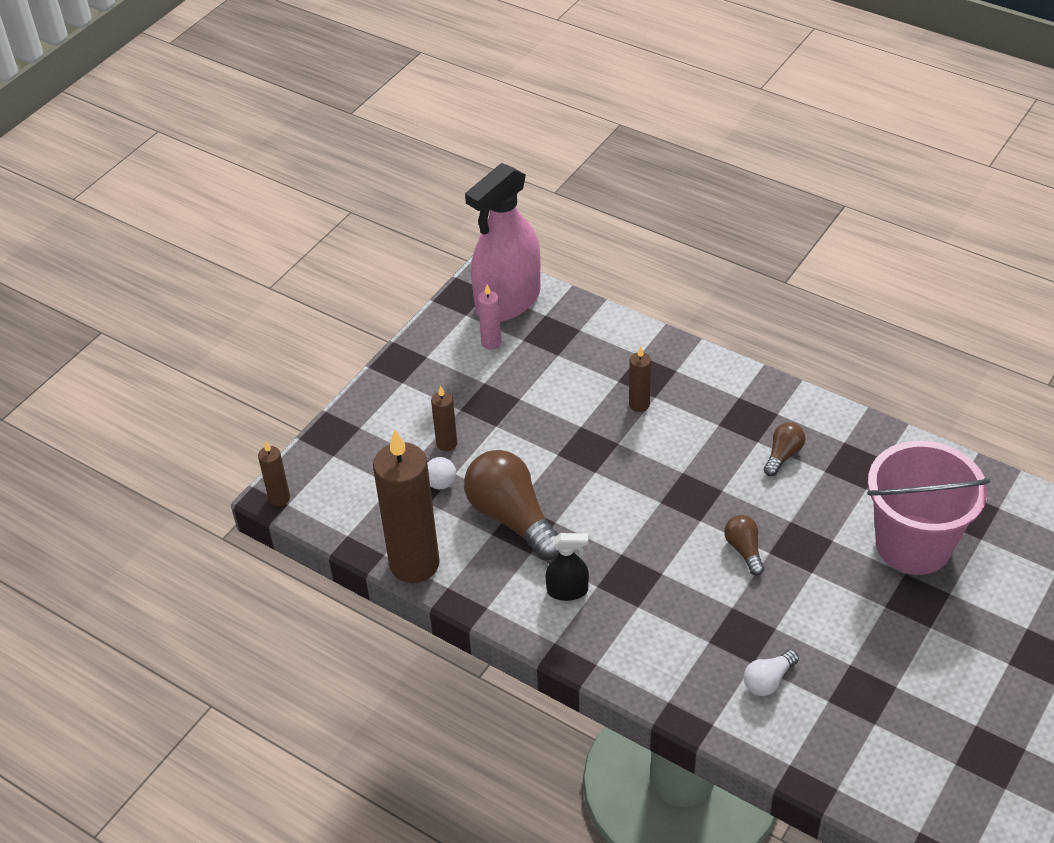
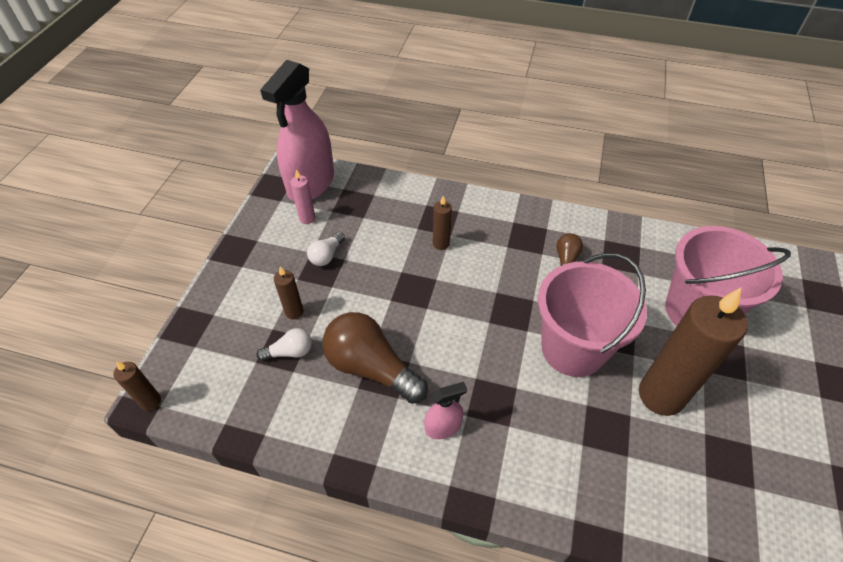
camera: 20 degrees left, 5 degrees up
(414, 564) = (295, 437): brown candle -> brown candle (661, 395)
(567, 591) = (443, 427): black spray bottle -> pink spray bottle
(744, 550) = (573, 348): brown light bulb -> pink bucket
(768, 680) = (649, 470): white light bulb -> white light bulb (326, 255)

